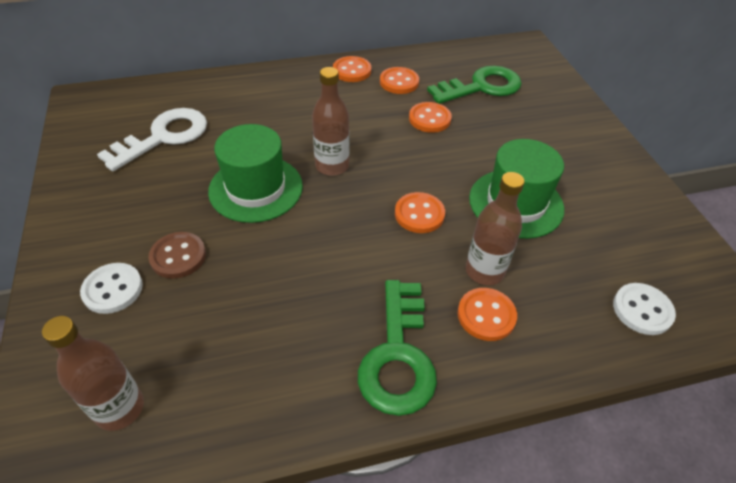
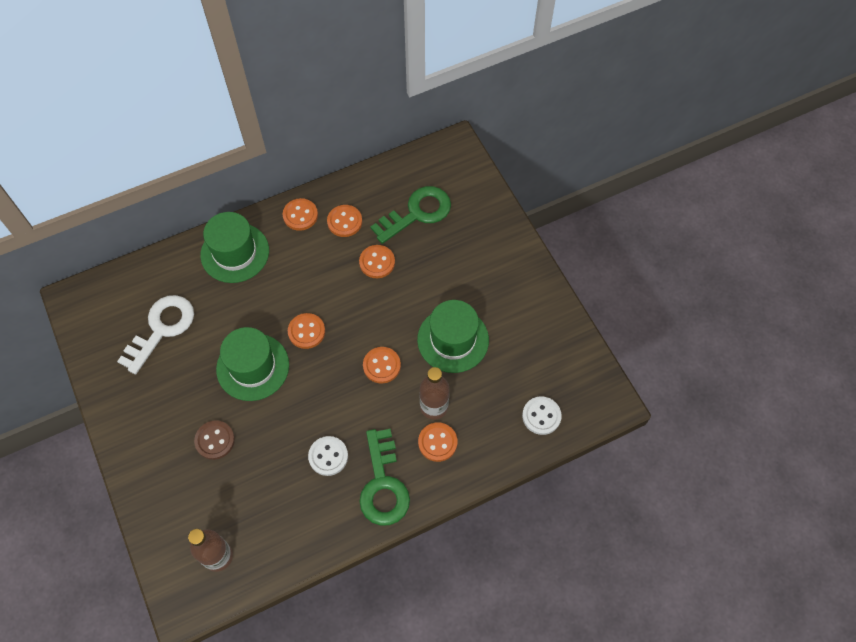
camera: 10 degrees left, 15 degrees up
(113, 289) = (179, 476): white button -> white button (328, 456)
(271, 88) = (235, 253): none -> green hat
(332, 166) = (306, 331): brown bottle -> orange button

